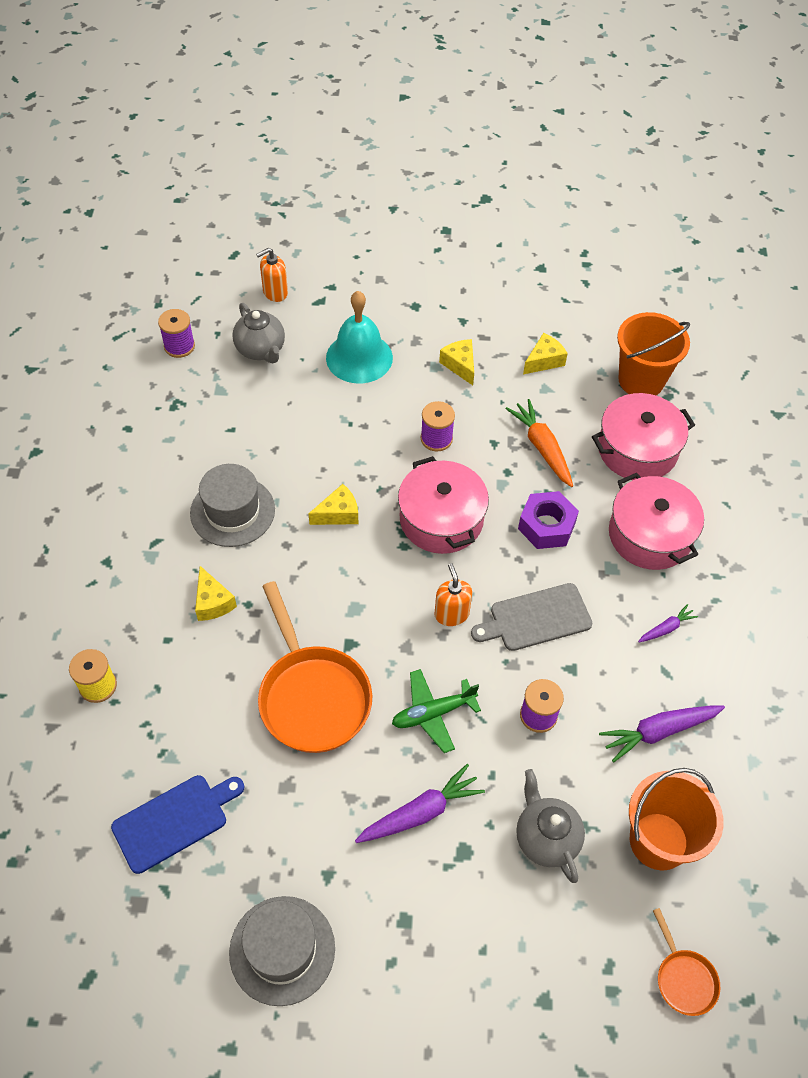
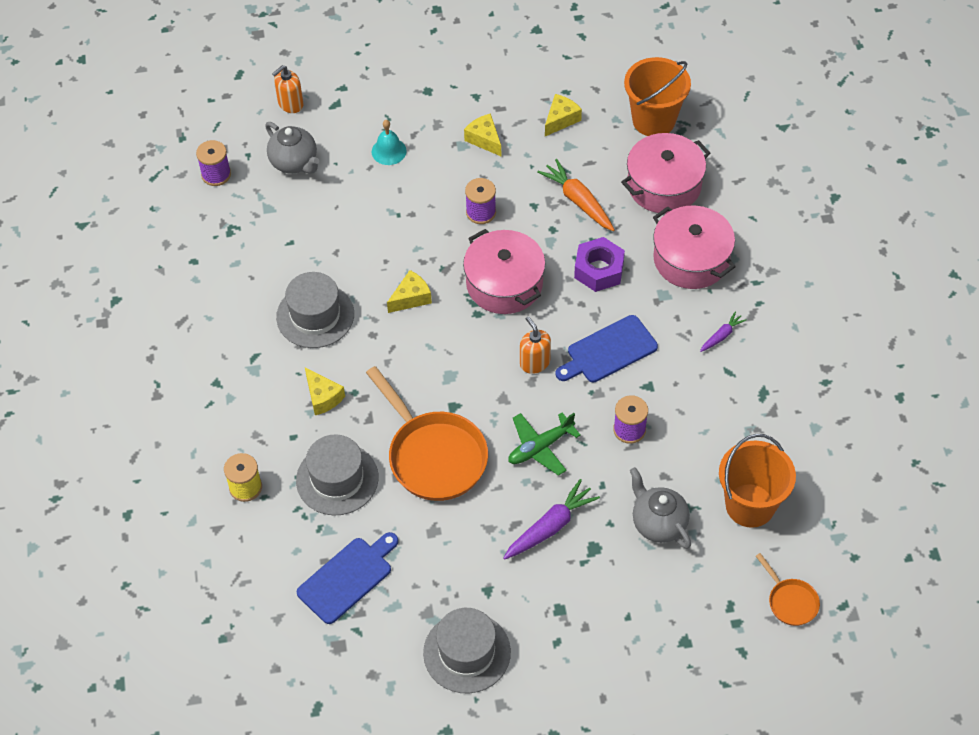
camera: 10 degrees left, 0 degrees up
(199, 699) = (337, 479): none -> grey hat
(359, 357) = (389, 151): turquoise bell -> turquoise bell, size x0.55
(536, 618) = (608, 351): grey cutting board -> blue cutting board
(658, 732) = (732, 421): purple carrot -> none

